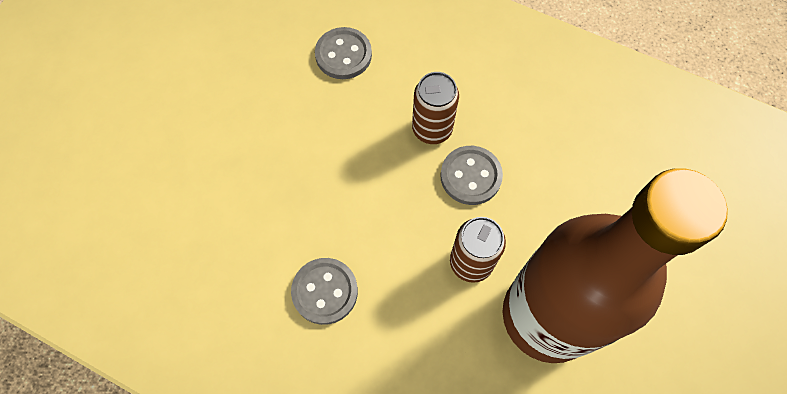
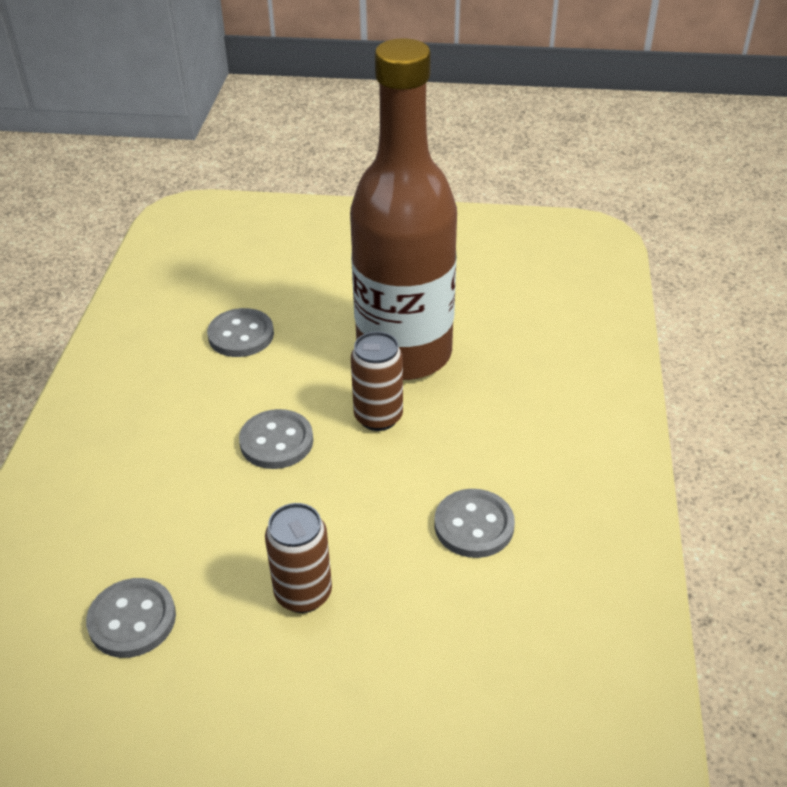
camera: 110 degrees left, 25 degrees down
(432, 129) = (225, 491): brown can -> brown can (303, 593)
(616, 182) = (241, 335): none -> grey button

